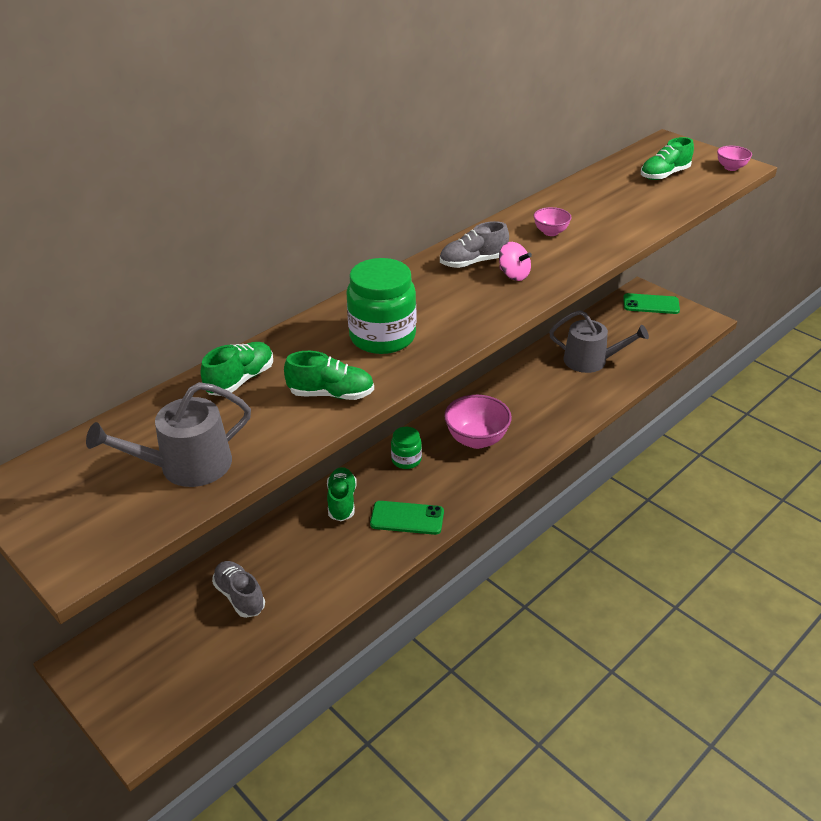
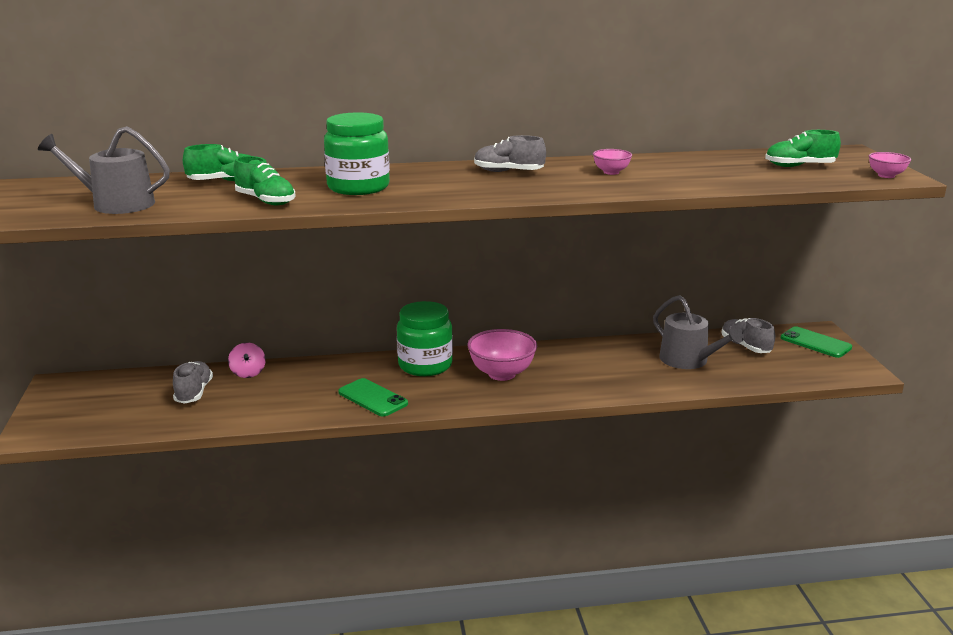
camera: 35 degrees right, 15 degrees down
(342, 501) = (340, 370): green shoe -> none
(406, 460) = (425, 365): green jar -> green jar, size x1.79
(513, 275) = (527, 184): pink spinning top -> pink spinning top (248, 373)
(612, 328) = (745, 346): none -> grey shoe

